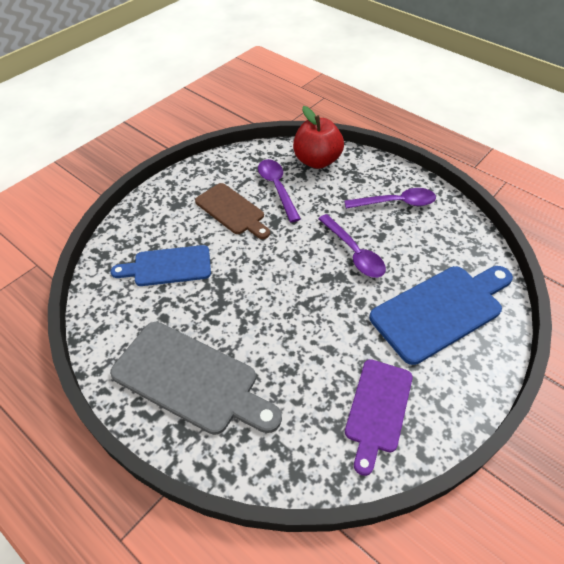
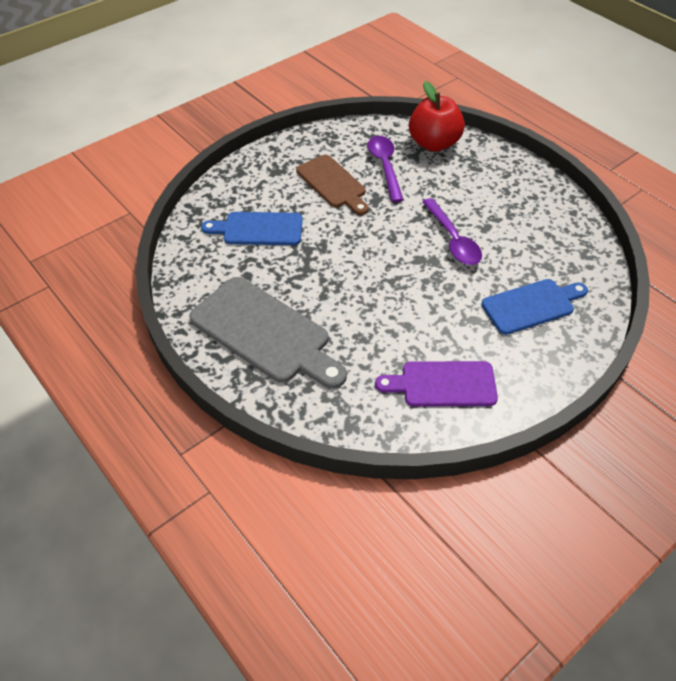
camera: 10 degrees right, 0 degrees up
(378, 409) = (443, 384): purple cutting board -> purple cutting board turned 60 degrees clockwise
(396, 203) = (510, 196): purple spoon -> none
(441, 310) = (531, 305): blue cutting board -> blue cutting board, size x0.65

